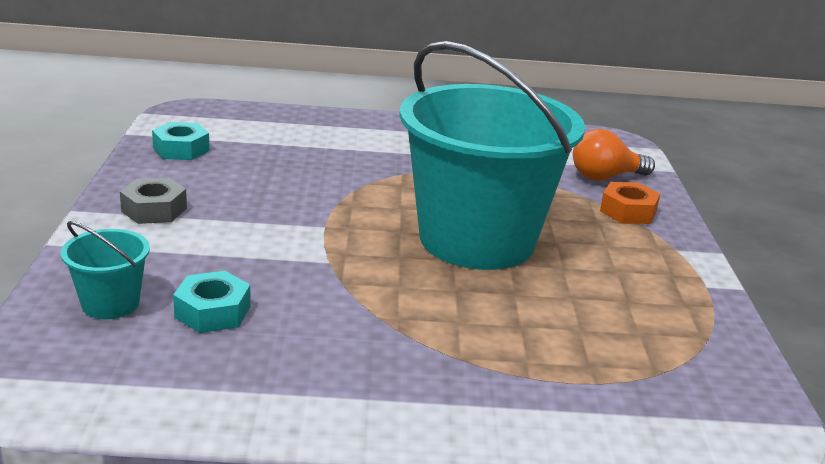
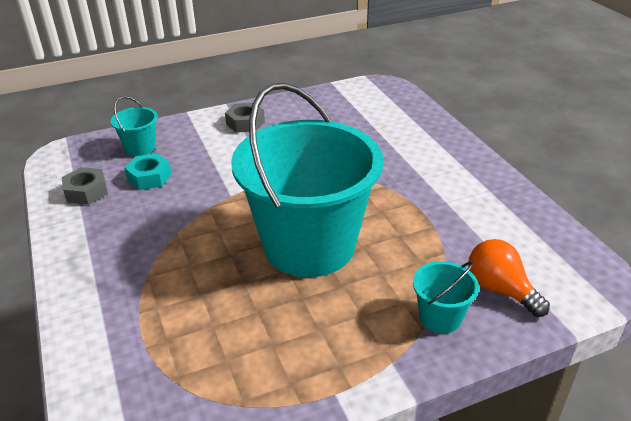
camera: 70 degrees right, 10 degrees up
(181, 149) = (328, 103): turquoise nut -> none
(189, 376) = (86, 192): none -> grey nut
(628, 211) = (440, 317): orange nut -> turquoise bucket

